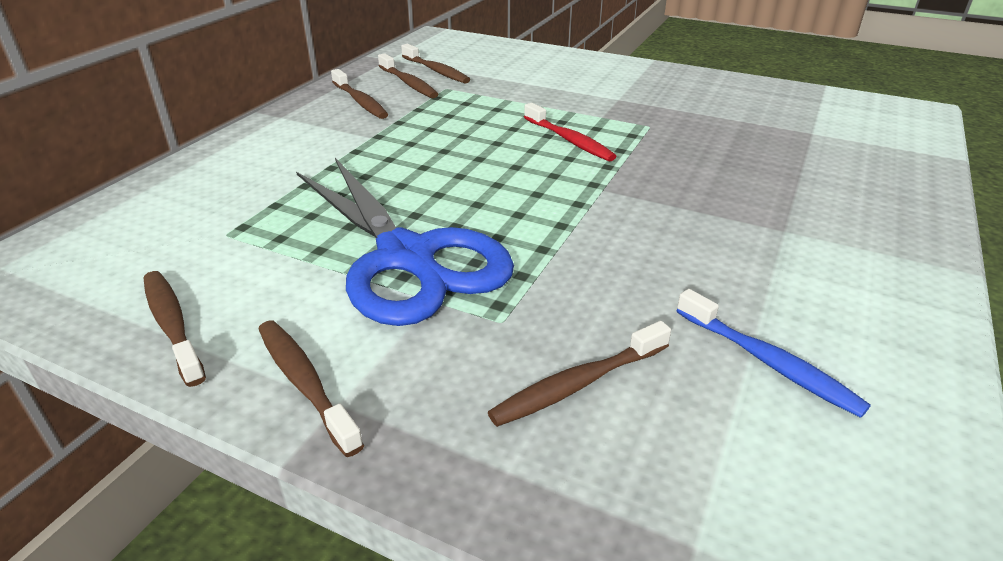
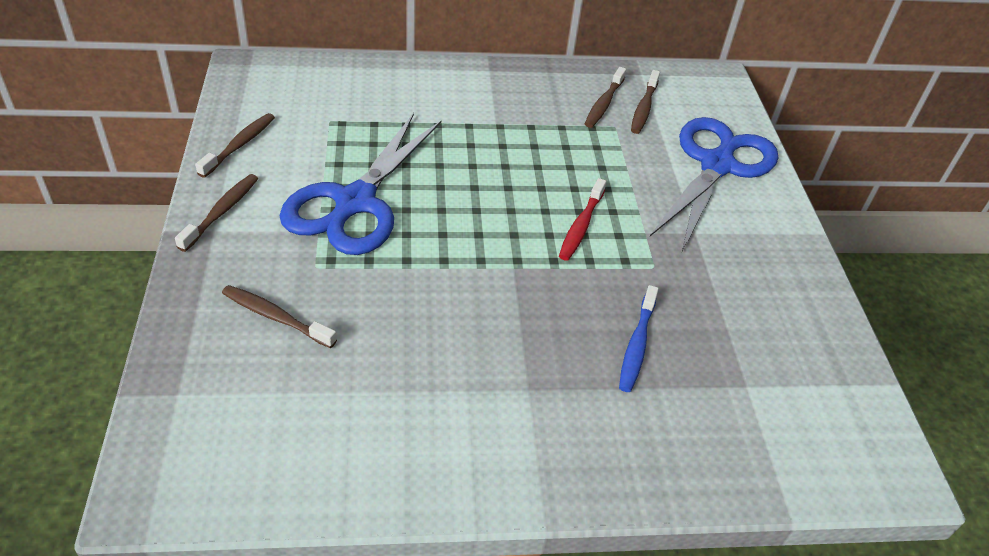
camera: 55 degrees right, 10 degrees up
(360, 101) = (547, 94): brown toothbrush -> none
(542, 68) = (717, 165): none -> blue scissors
(769, 362) = (345, 403): blue toothbrush -> blue toothbrush (636, 345)

